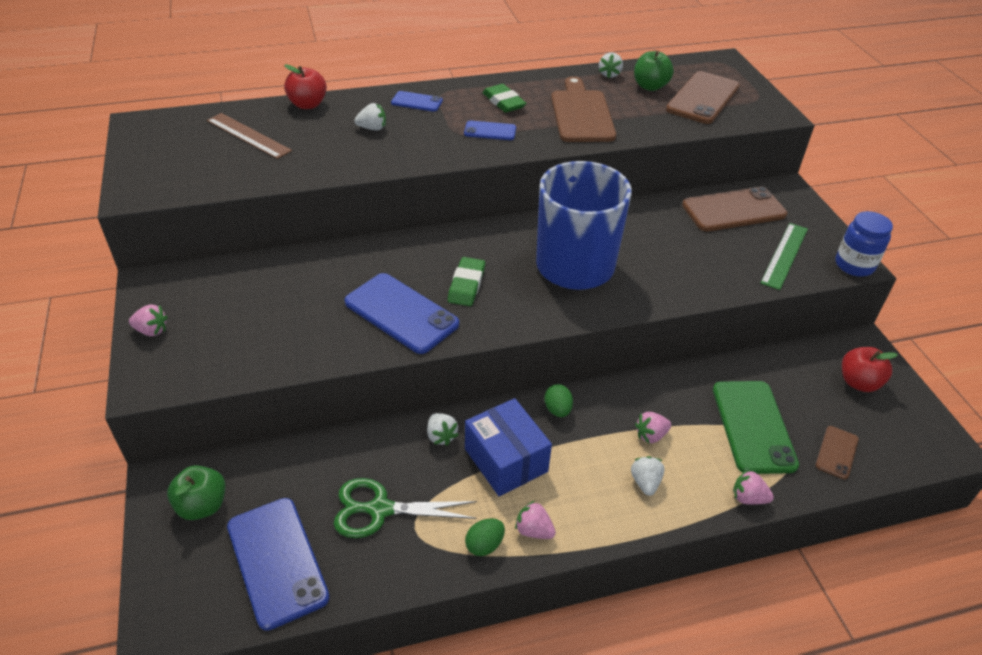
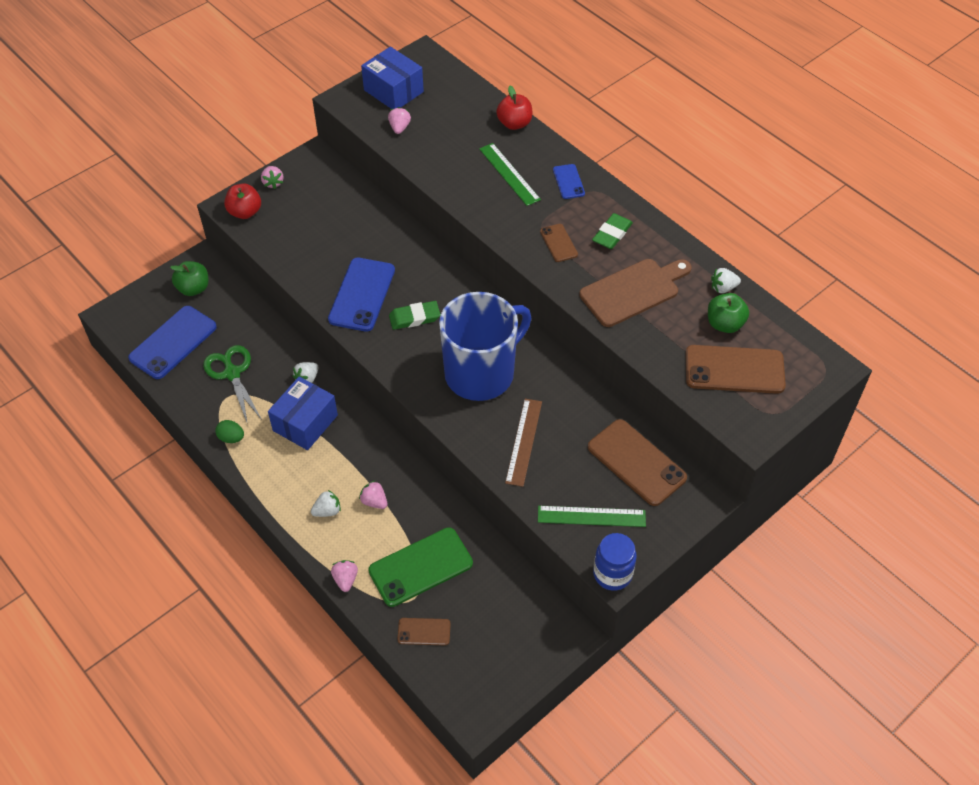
camera: 65 degrees right, 10 degrees up
(166, 157) = (393, 91): none -> blue box
(248, 135) = (449, 115): brown ruler -> brown ruler (524, 441)
(372, 128) = (509, 174): white strawberry -> green ruler
(490, 131) = (558, 243): blue phone -> brown phone
(534, 530) = (255, 460): pink strawberry -> pink strawberry (399, 128)
(557, 410) = (368, 436): green egg -> none
(858, 382) = (517, 636): red apple -> red apple (245, 212)

